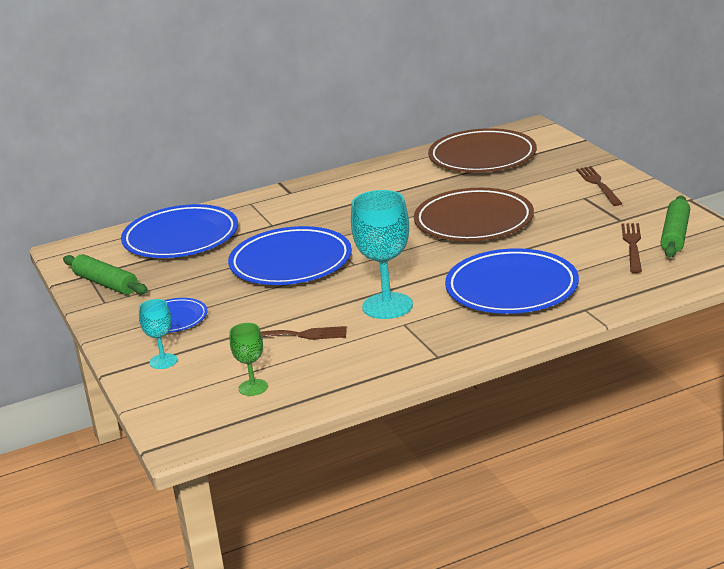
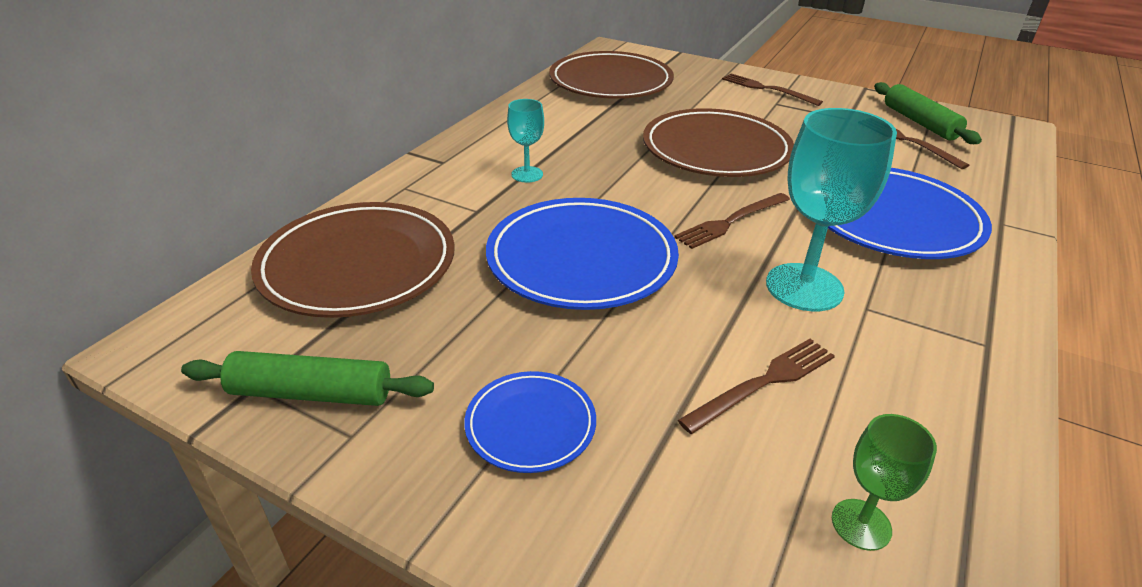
camera: 40 degrees left, 10 degrees up
(163, 361) = (630, 535): turquoise goblet -> turquoise goblet (527, 174)
(181, 238) = (358, 265): blue plate -> brown plate
(406, 265) = (731, 221): none -> brown fork

